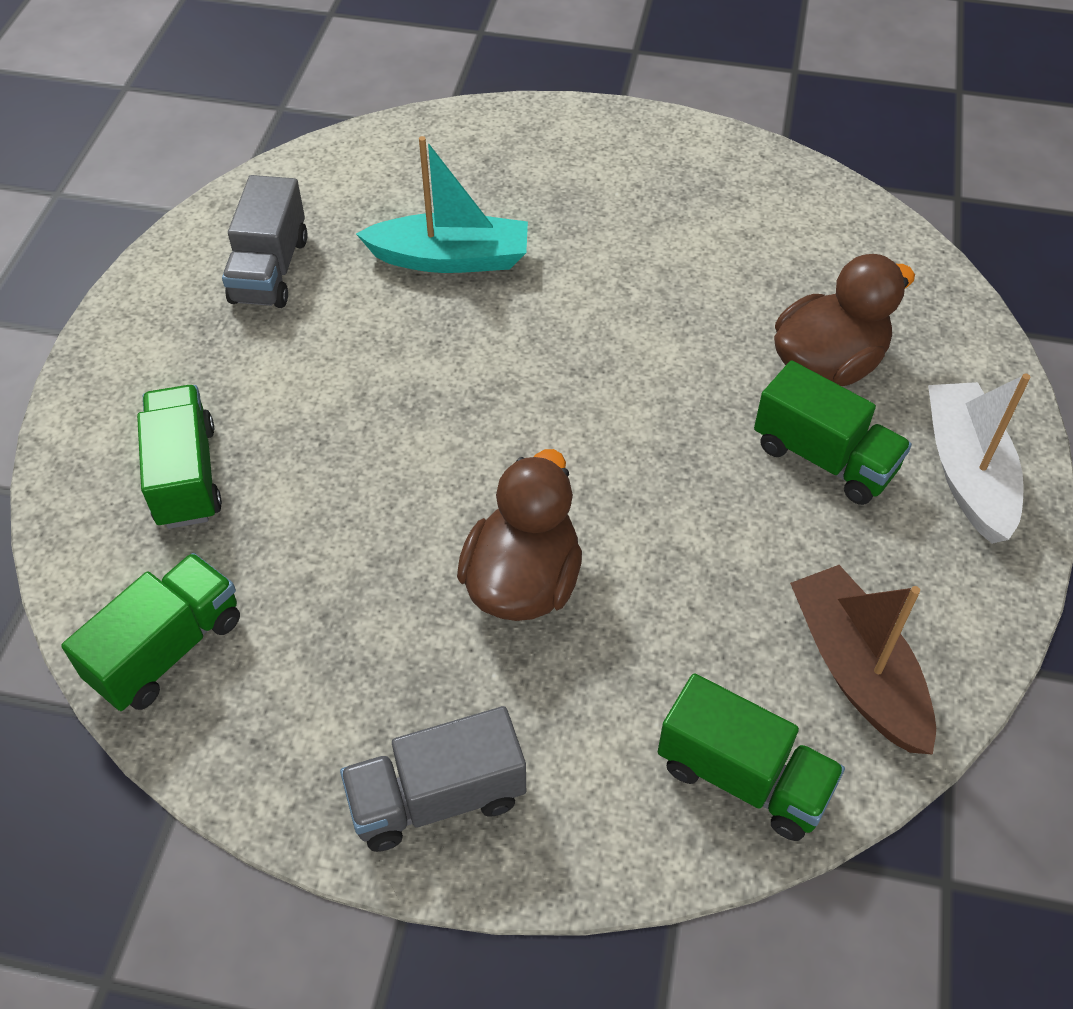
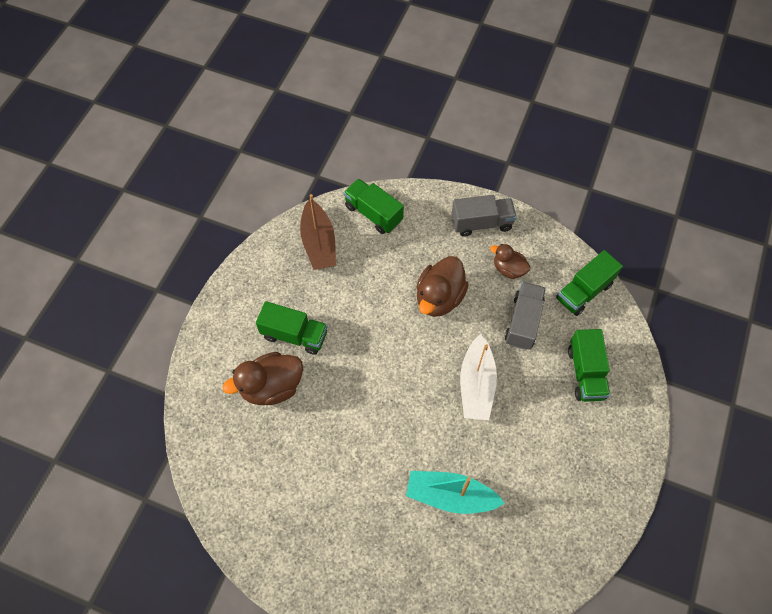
camera: 170 degrees left, 10 degrees up
(270, 270) = (553, 504): grey truck -> grey truck (523, 322)
(357, 677) = (508, 269): none -> brown duck
(824, 458) = (294, 335): green truck -> green truck turned 150 degrees clockwise
(967, 472) = (235, 318): white boat -> white boat (476, 385)

